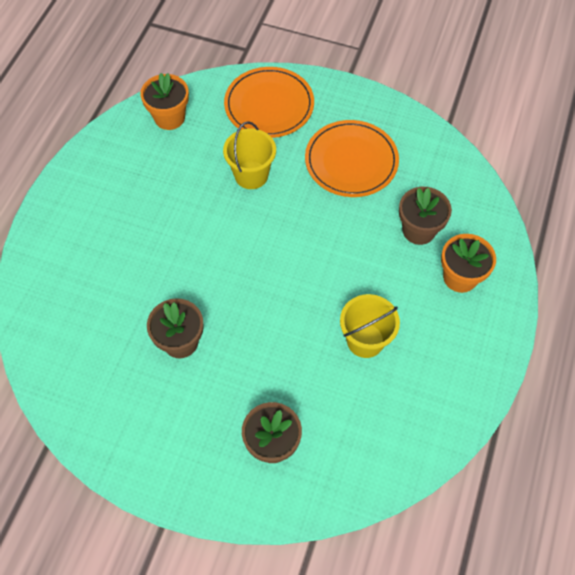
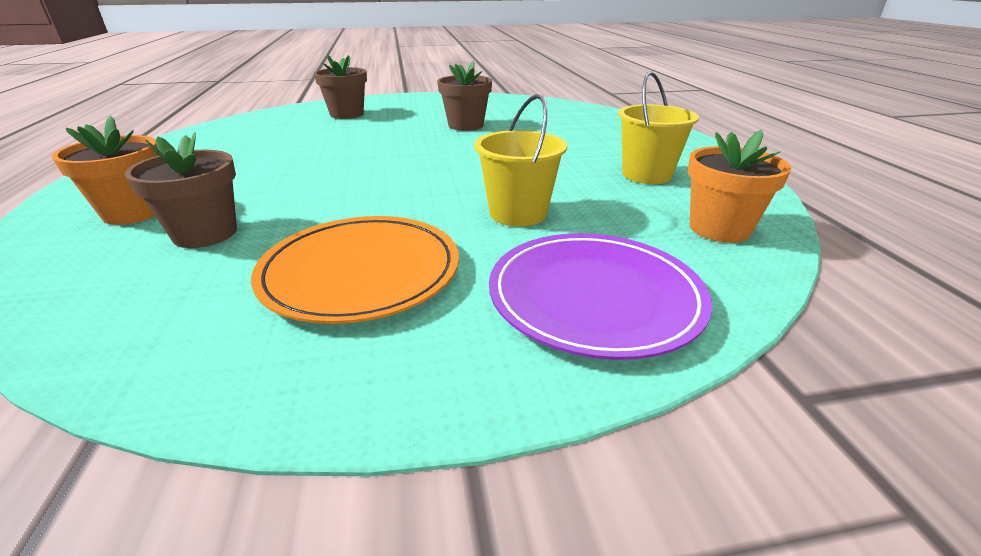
camera: 150 degrees right, 30 degrees down
(269, 105) = (594, 297): orange plate -> purple plate
(365, 340) = (276, 156): yellow bucket -> yellow bucket (646, 175)

